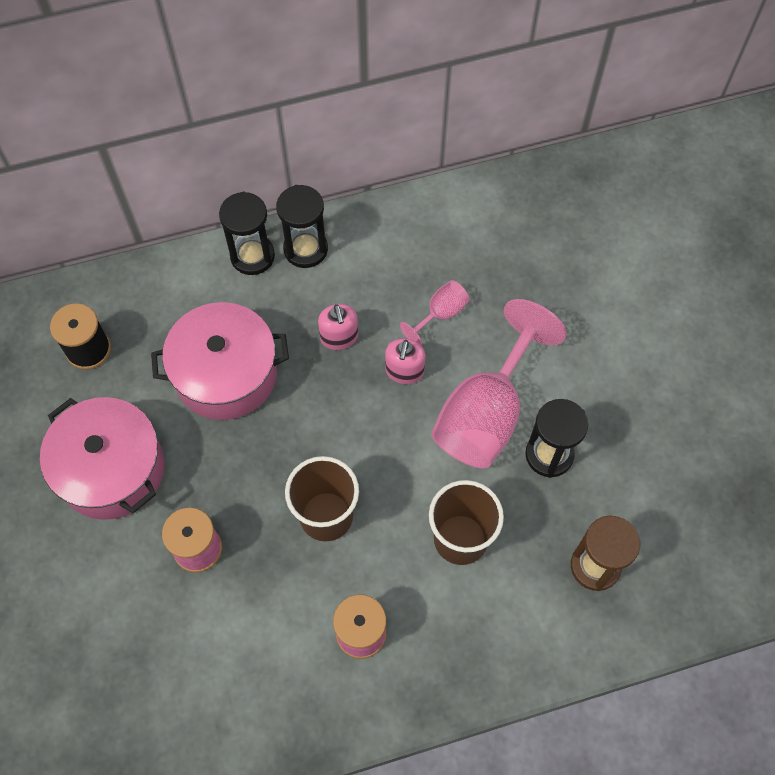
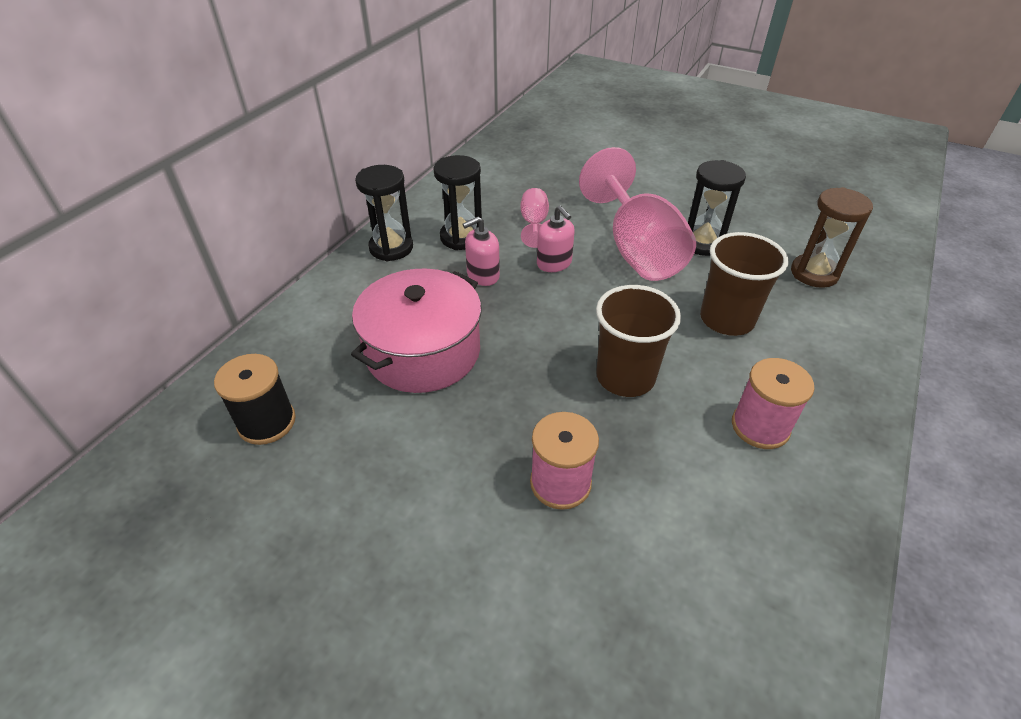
camera: 45 degrees left, 20 degrees down
(111, 469) = (401, 491): pink pot -> none
(252, 256) = (352, 274): black hourglass -> black hourglass (461, 237)
(339, 337) = (483, 275): pink soap dispenser -> pink soap dispenser turned 120 degrees clockwise

